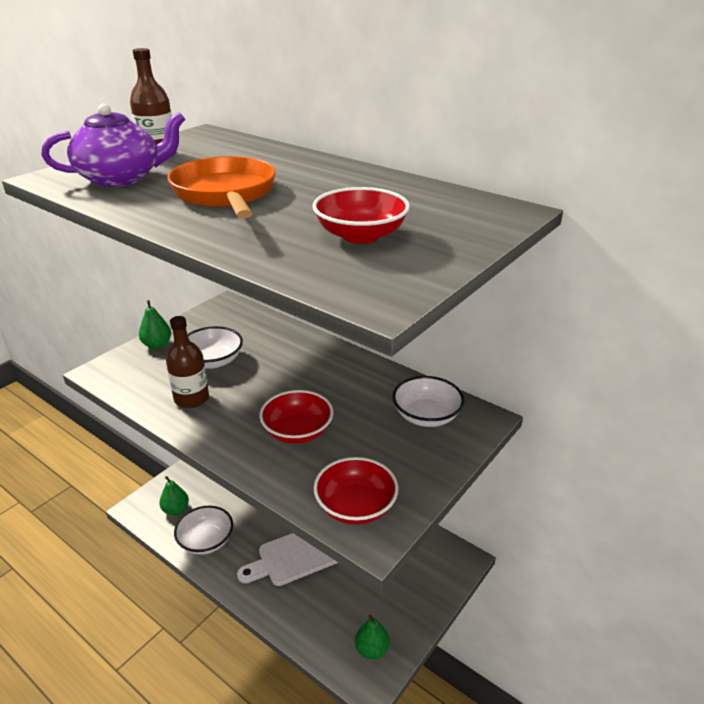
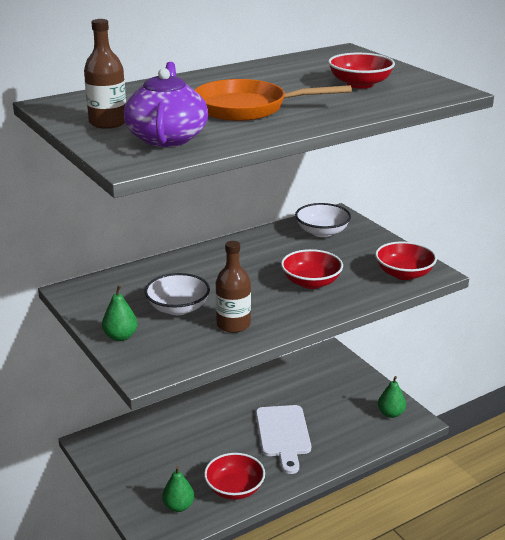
camera: 70 degrees left, 5 degrees down
(206, 541) = (234, 489): white bowl -> red bowl

